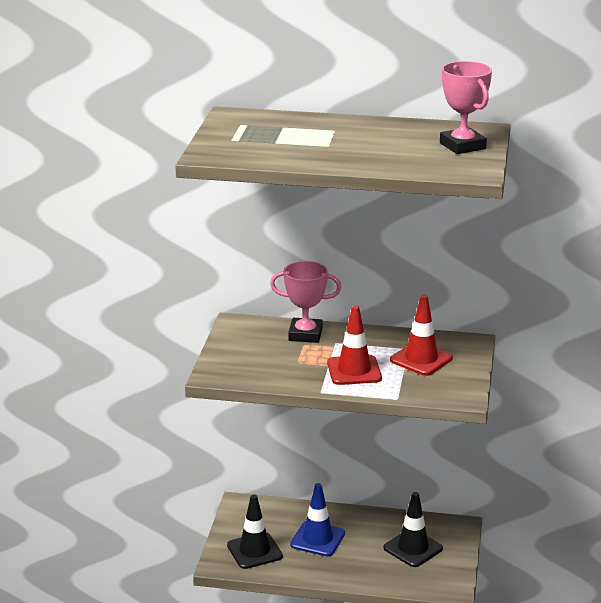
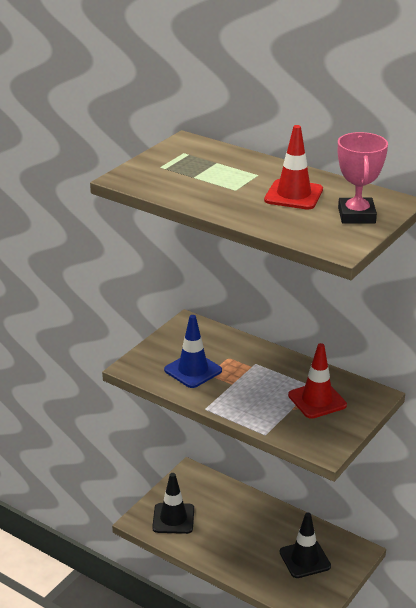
camera: 25 degrees right, 5 degrees up
(305, 334) = (236, 349): pink trophy -> none
(317, 539) = (231, 524): blue traffic cone -> blue traffic cone (193, 370)
(354, 371) = (249, 395): red traffic cone -> red traffic cone (293, 195)

